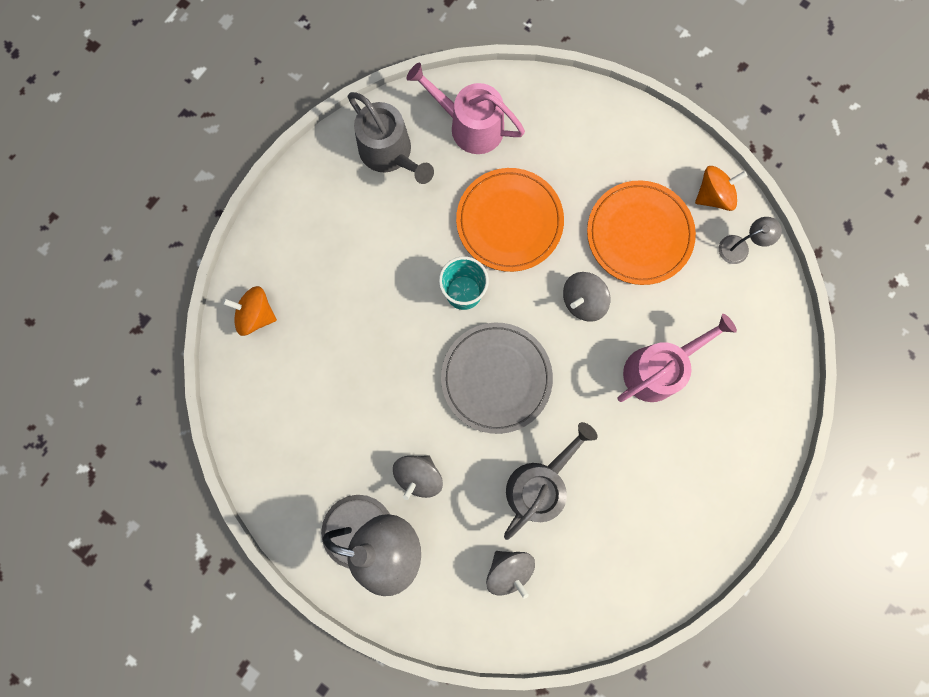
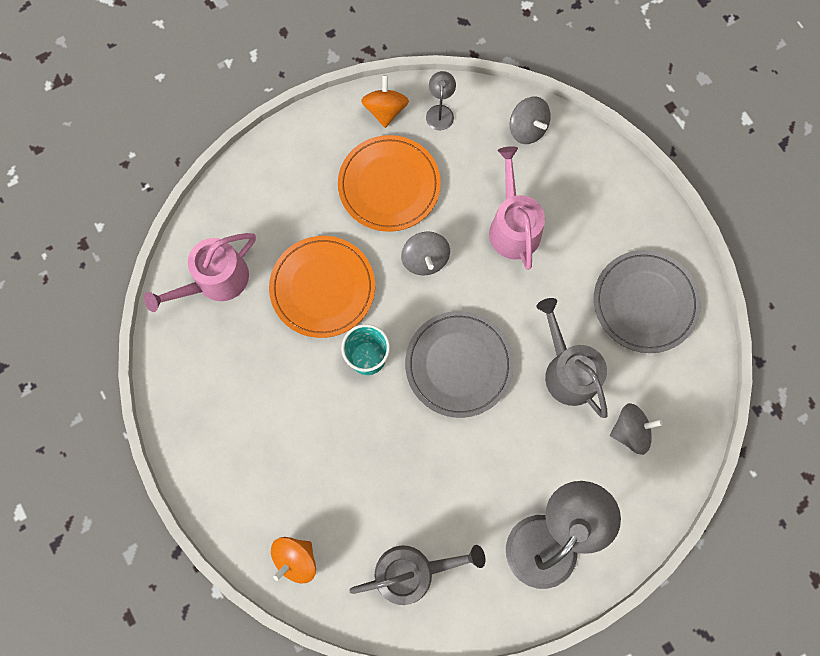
camera: 65 degrees left, 5 degrees down
(389, 153) = (203, 364): grey watering can -> grey watering can (411, 572)
(419, 476) = (515, 473): grey spinning top -> grey spinning top (527, 129)
(645, 531) = (645, 302): none -> grey plate

